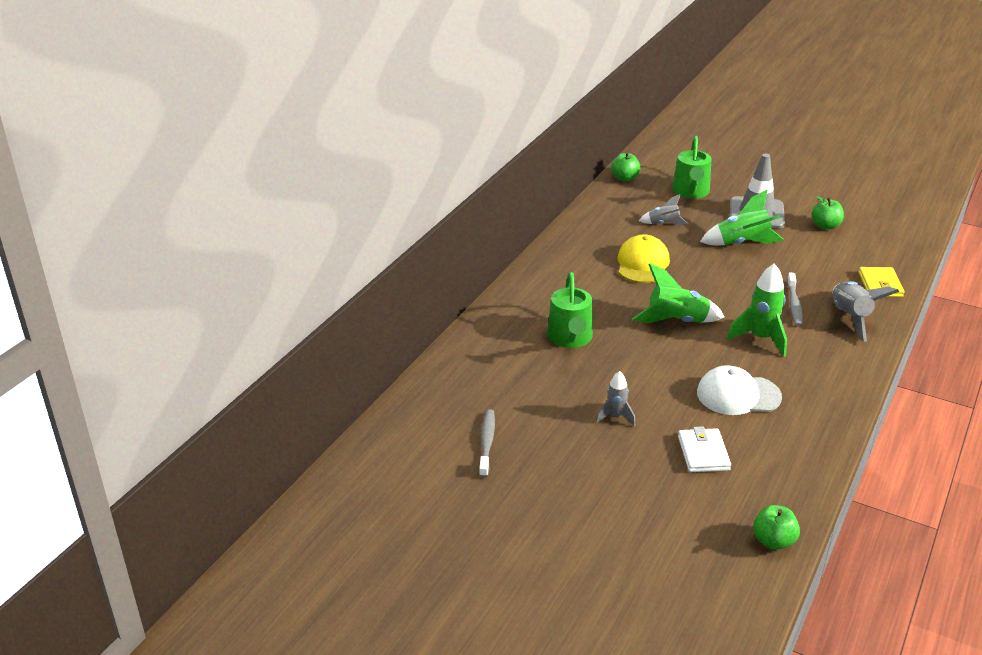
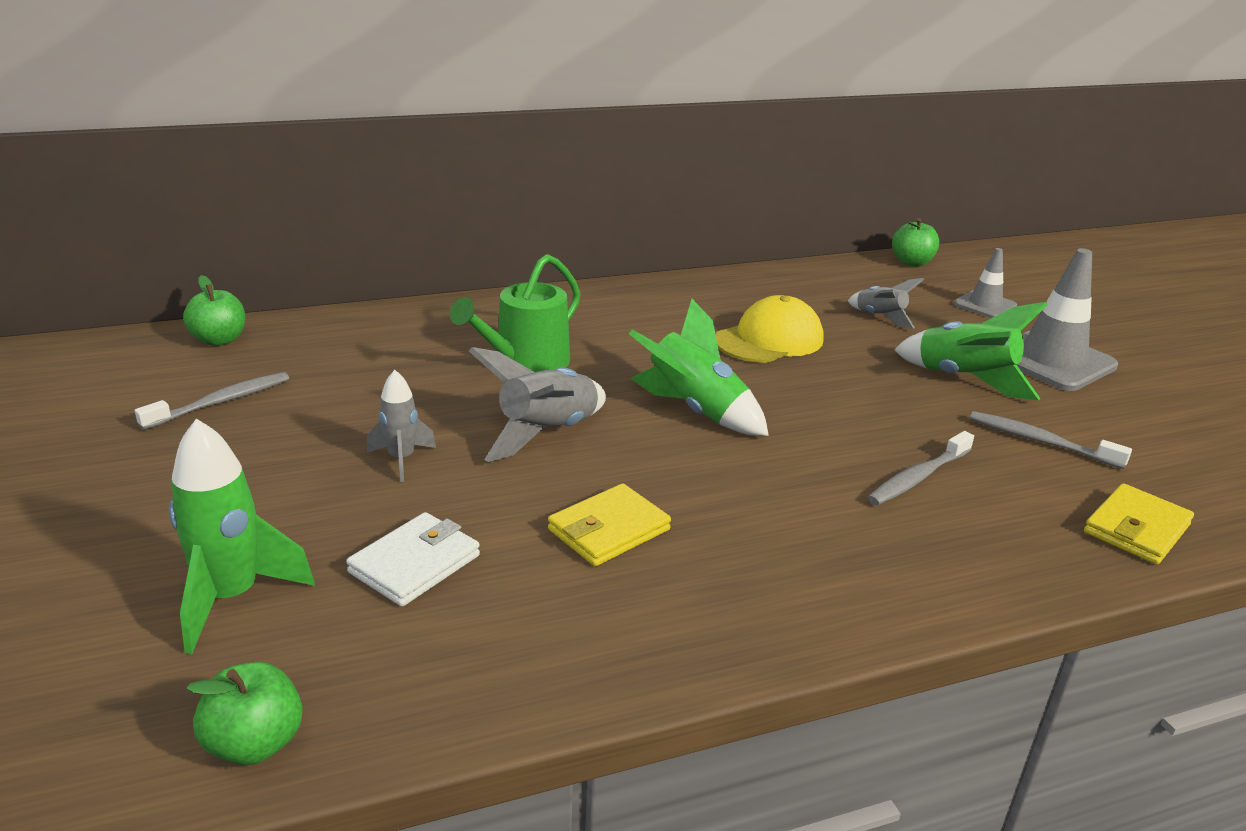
camera: 40 degrees right, 5 degrees down
(690, 192) = (985, 305): green watering can -> grey traffic cone
(738, 395) = (609, 530): white cap -> yellow wallet
(761, 338) = (781, 488): green rocket -> green rocket (232, 598)
(807, 261) = (1041, 442): none -> grey toothbrush
(825, 226) = (1156, 419): green apple -> green apple (219, 340)
(850, 318) = (992, 541): grey rocket -> grey rocket (547, 434)

